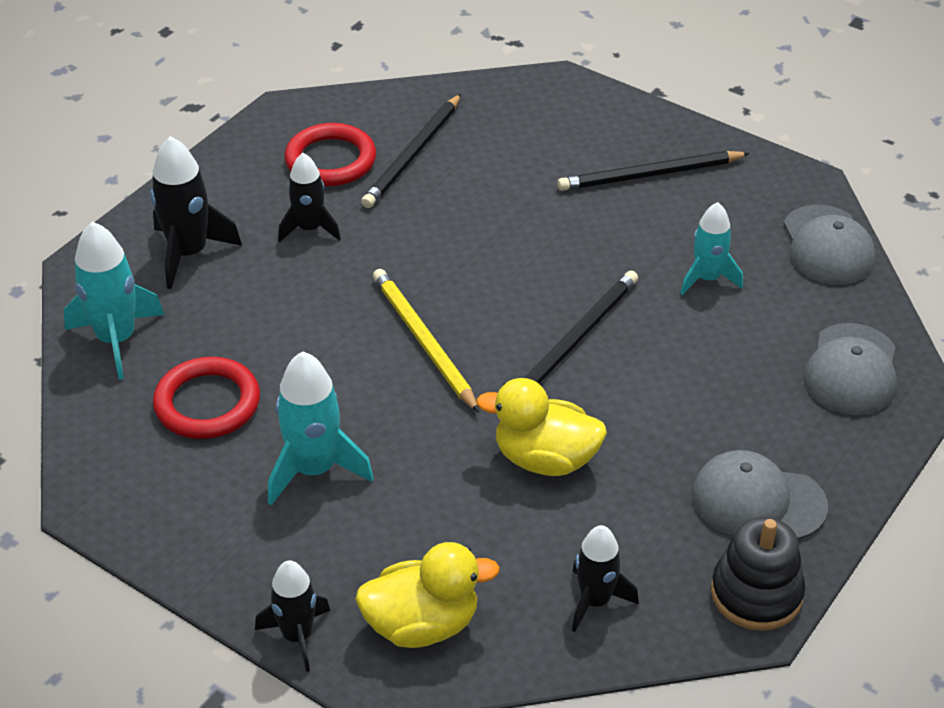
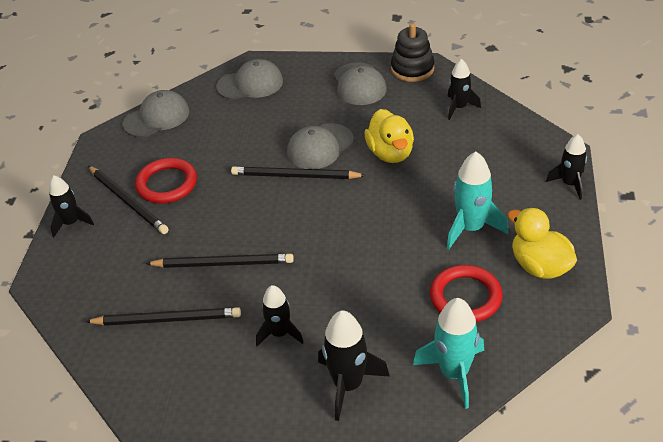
camera: 115 degrees left, 0 degrees up
(330, 160) = (198, 361): red ring -> red ring (167, 184)
(422, 624) = (522, 149): yellow duck -> yellow duck (540, 266)
(423, 341) = (343, 232): yellow pencil -> none
(462, 220) = (223, 263): none -> black pencil
(623, 388) = (320, 147): none -> grey cap
(646, 122) = (71, 223): none -> black rocket
(707, 278) = (212, 148): turquoise rocket -> none

